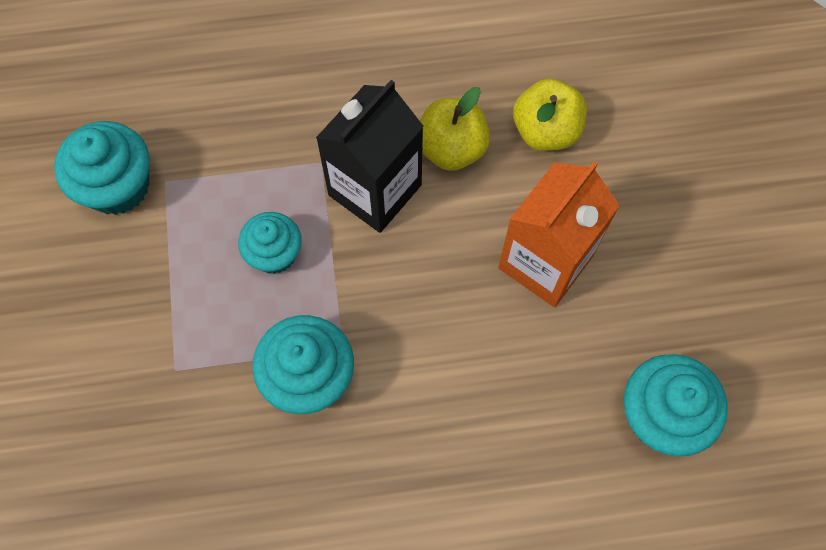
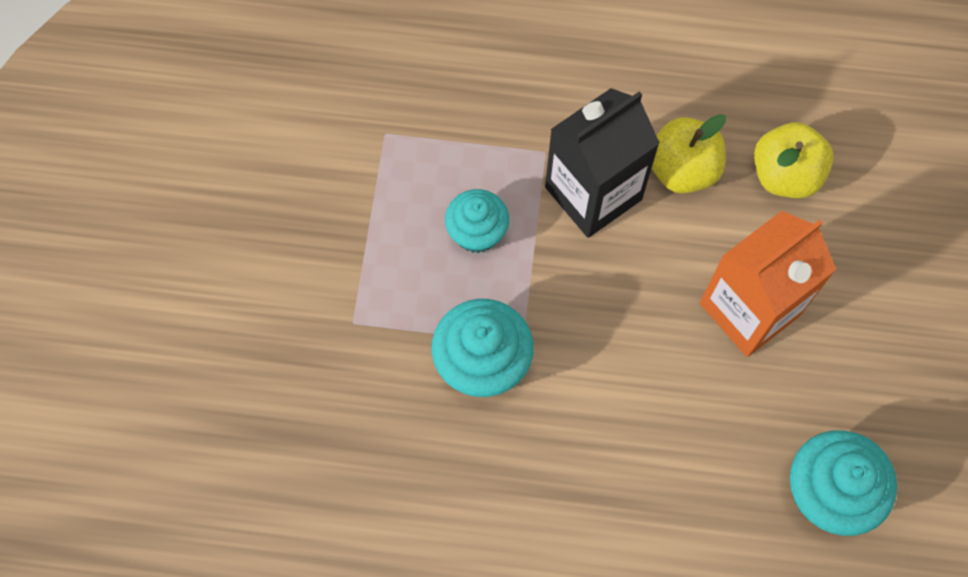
camera: 15 degrees right, 0 degrees up
(118, 186) = (337, 127): turquoise cupcake -> none

